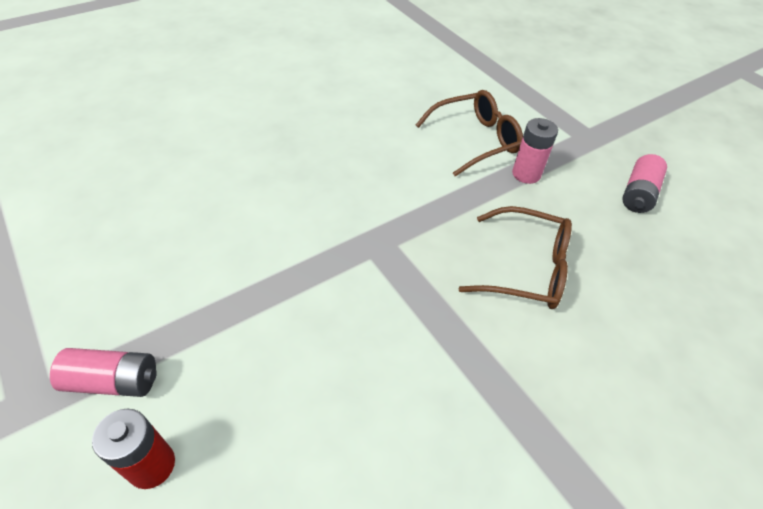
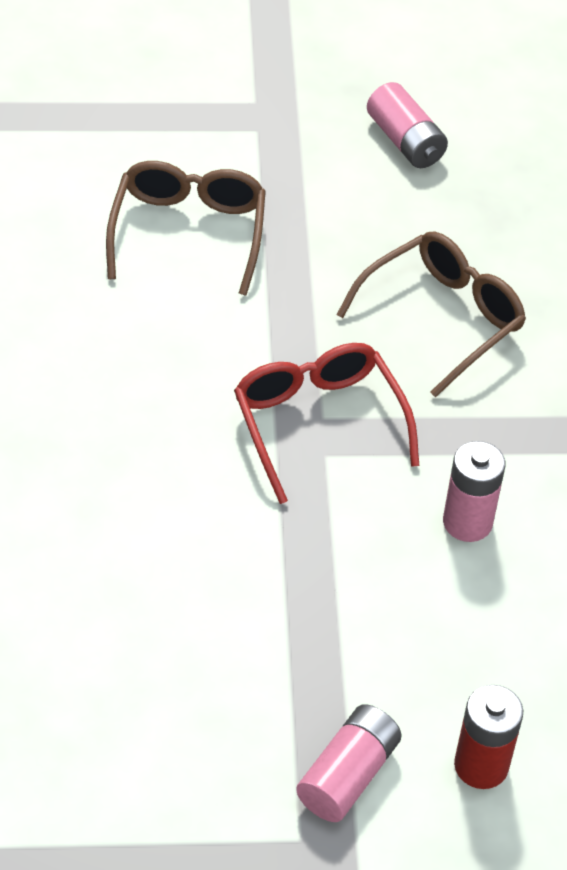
camera: 60 degrees left, 0 degrees up
(391, 245) = (319, 424): none -> red glasses
(526, 174) = (293, 222): pink battery -> pink battery (467, 522)

